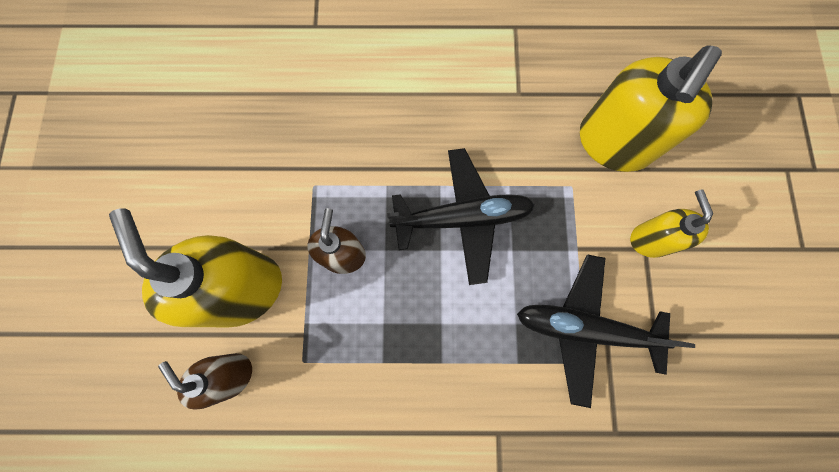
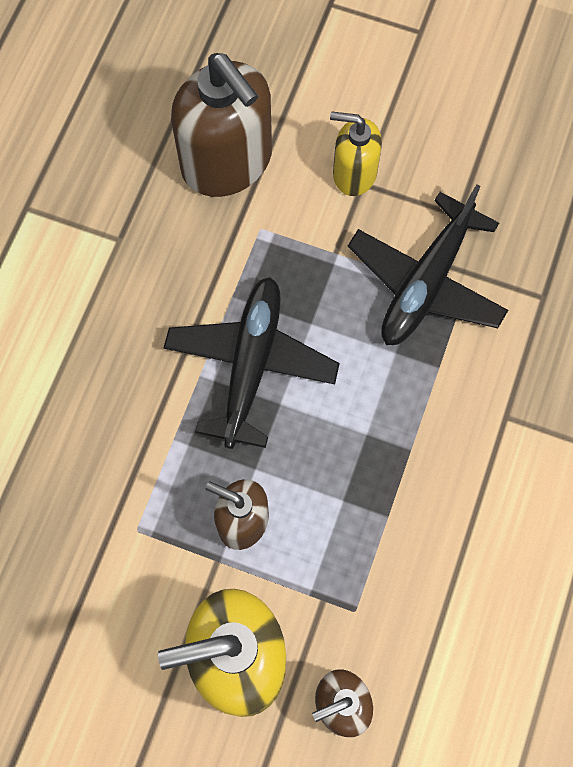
camera: 70 degrees left, 5 degrees down
(613, 143) = (227, 162): yellow soap dispenser -> brown soap dispenser

